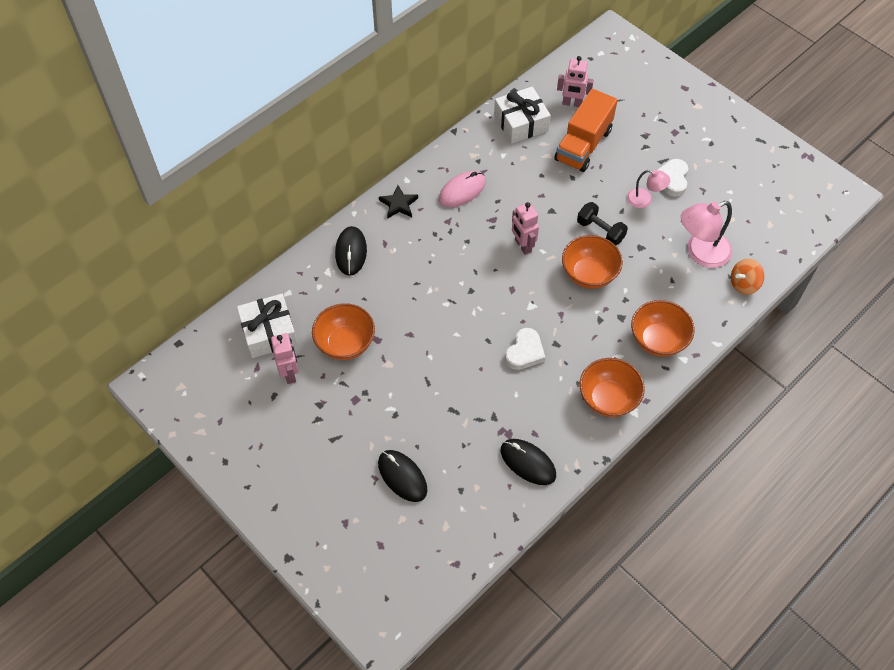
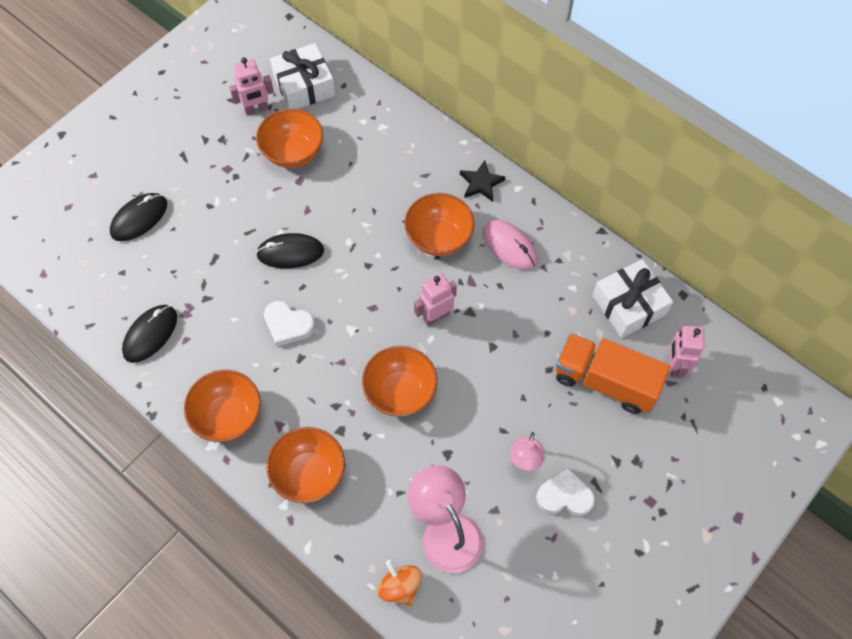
camera: 85 degrees right, 5 degrees up
(351, 252) = (409, 144): black mouse -> black mouse (290, 252)
(449, 238) = (439, 238): none -> orange bowl
(600, 231) = (467, 404): black dumbbell -> none

